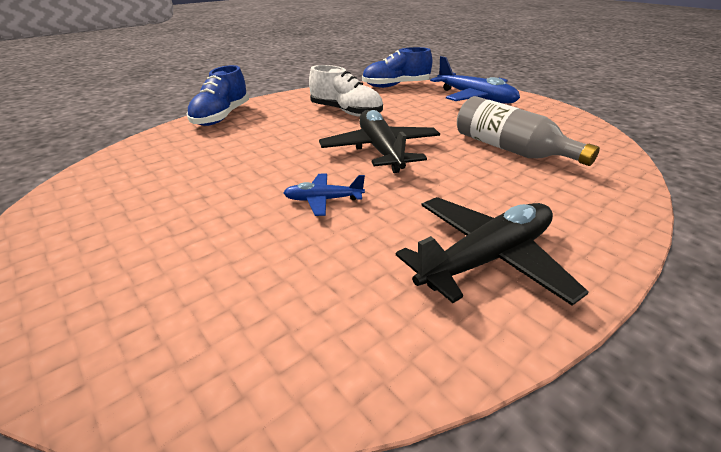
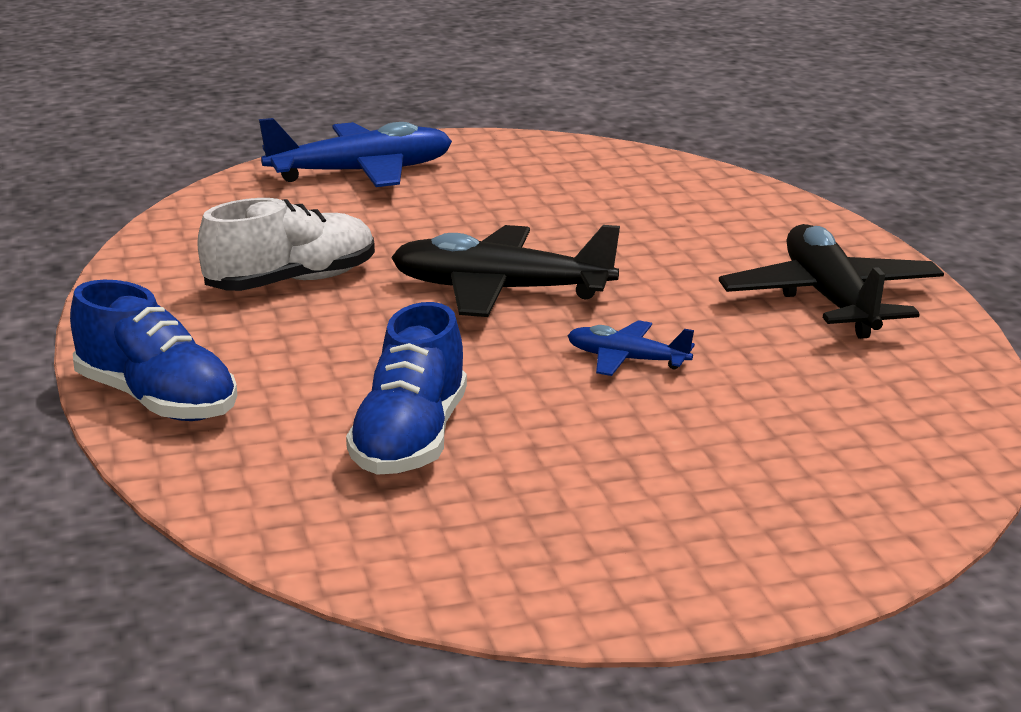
camera: 65 degrees left, 10 degrees down
(323, 200) = (626, 360): blue plane -> blue plane turned 90 degrees clockwise
(396, 86) = (201, 212): blue shoe -> blue shoe (410, 440)
(510, 149) = (589, 211): grey bottle -> none

